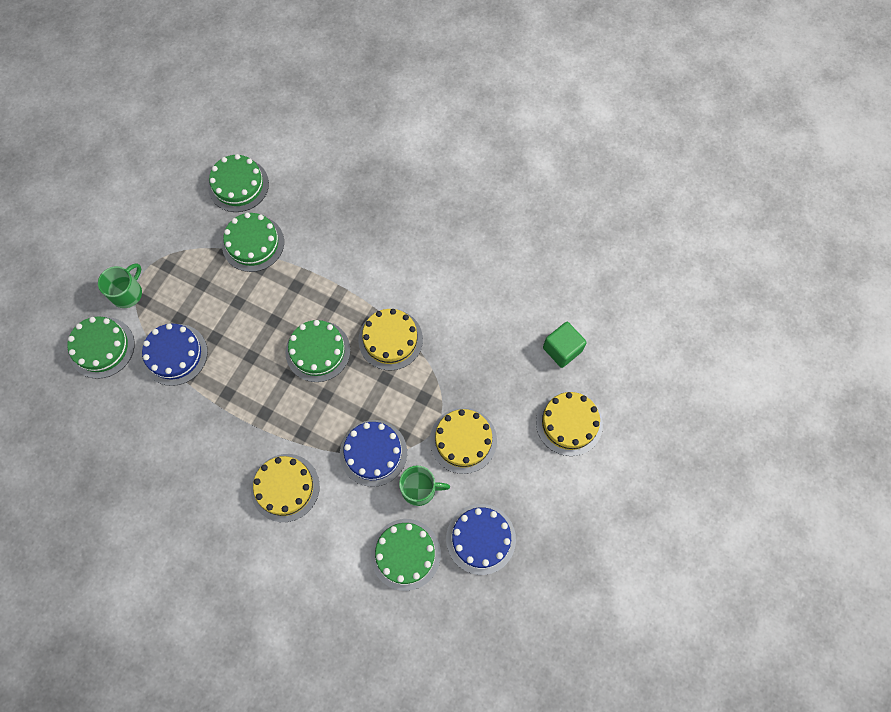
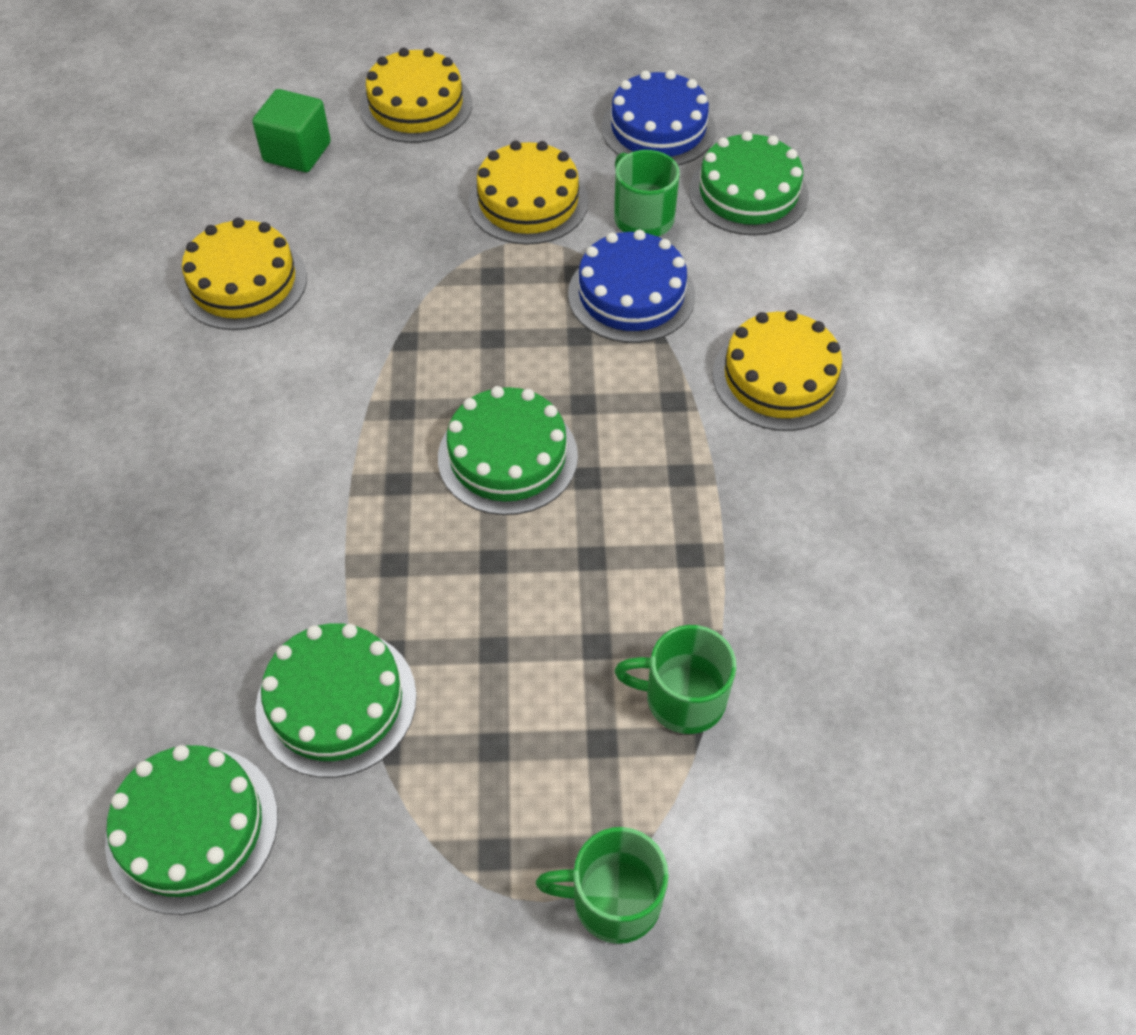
camera: 120 degrees left, 15 degrees down
(102, 347) = (773, 863): green cake -> none
(175, 354) = (682, 698): blue cake -> green mug
(390, 339) = (415, 363): yellow cake -> yellow cake (243, 282)

